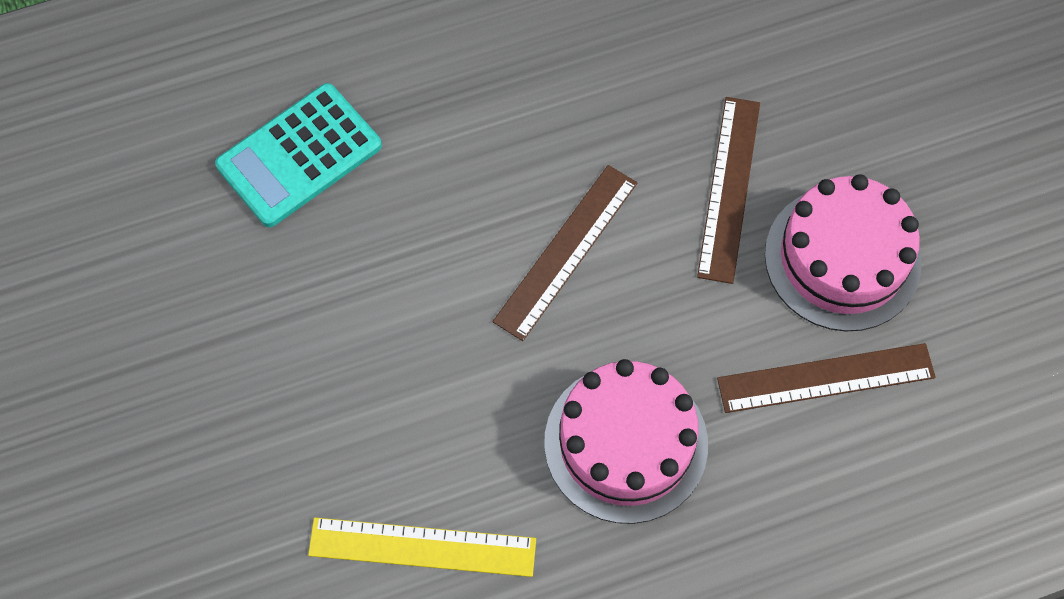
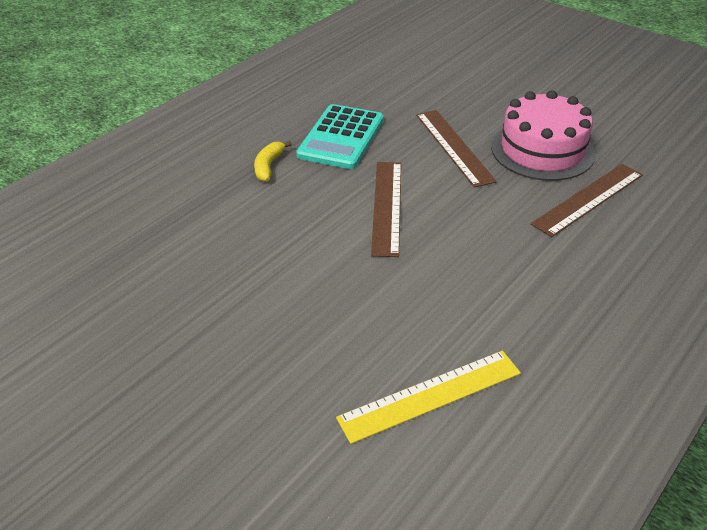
camera: 30 degrees left, 25 degrees down
(299, 156) = (174, 231): turquoise calculator -> turquoise calculator (341, 137)
(470, 99) = (269, 166): none -> yellow banana
(626, 443) = (509, 277): pink cake -> none

